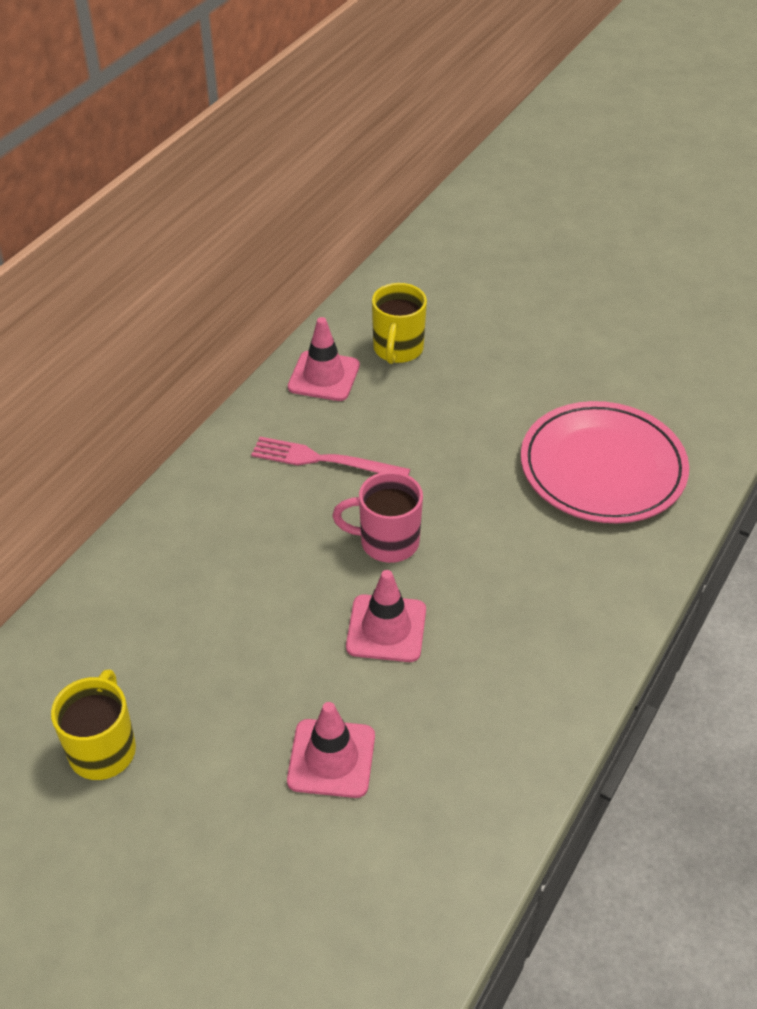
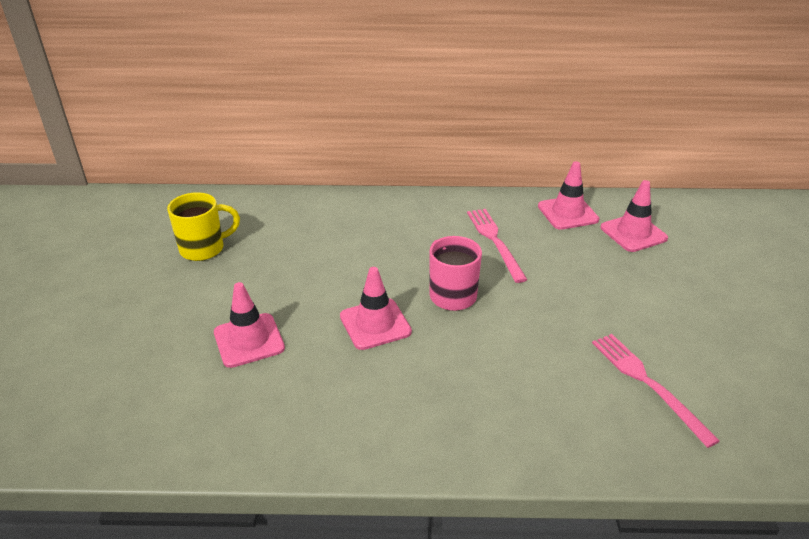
camera: 60 degrees right, 10 degrees down
(398, 350) = (633, 233): yellow mug -> pink traffic cone
(602, 468) = (647, 383): pink plate -> pink fork

